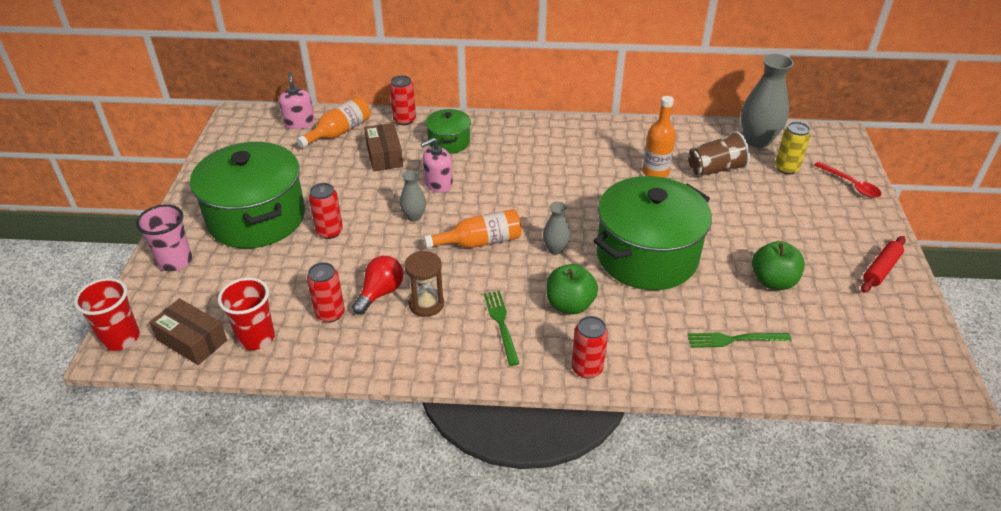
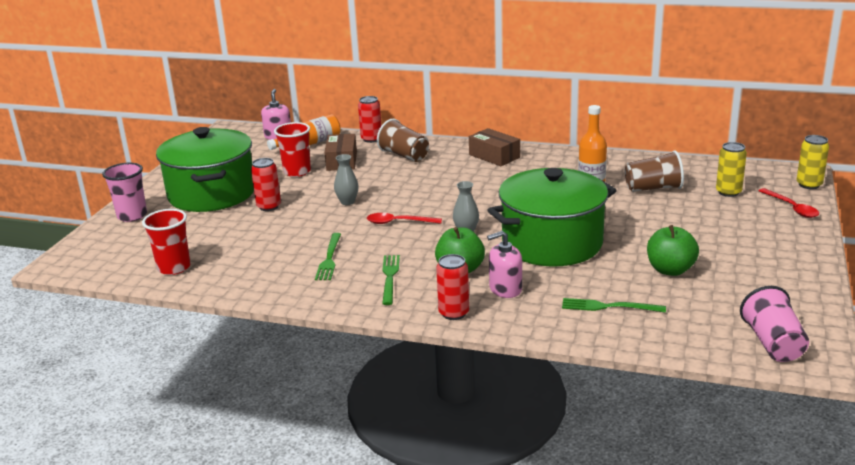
camera: 15 degrees right, 15 degrees down
(121, 338) = (66, 259): red cup -> red cup (297, 172)
(192, 340) = (121, 265): brown box -> brown box (494, 156)
(330, 313) = (243, 258): red can -> none
(380, 293) = (293, 248): red light bulb -> none
(426, 304) = (329, 259): brown hourglass -> green fork
(438, 184) = (380, 182): pink soap dispenser -> pink soap dispenser (505, 289)
(449, 142) = (404, 155): green pot -> brown cup
(480, 242) = (398, 222): orange bottle -> red spoon
(757, 140) = (708, 171): grey vase -> none
(854, 152) = (809, 185): none -> yellow can
(881, 269) = (791, 270): red rolling pin -> none
(901, 370) = (773, 343): none -> pink cup

